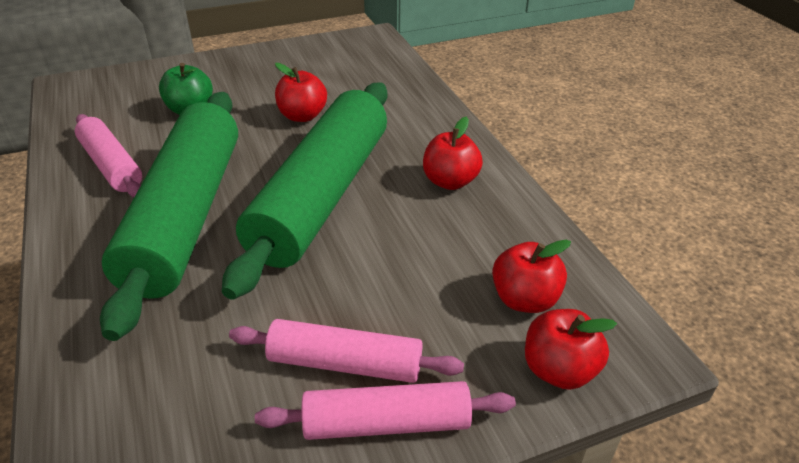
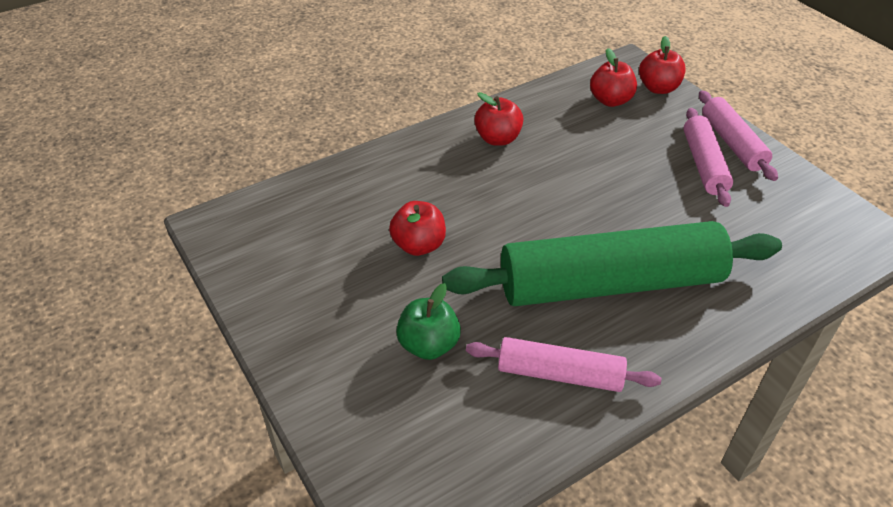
camera: 100 degrees left, 5 degrees up
(111, 165) = (559, 374): pink rolling pin -> pink rolling pin turned 60 degrees clockwise
(321, 195) = (545, 206): green rolling pin -> none

